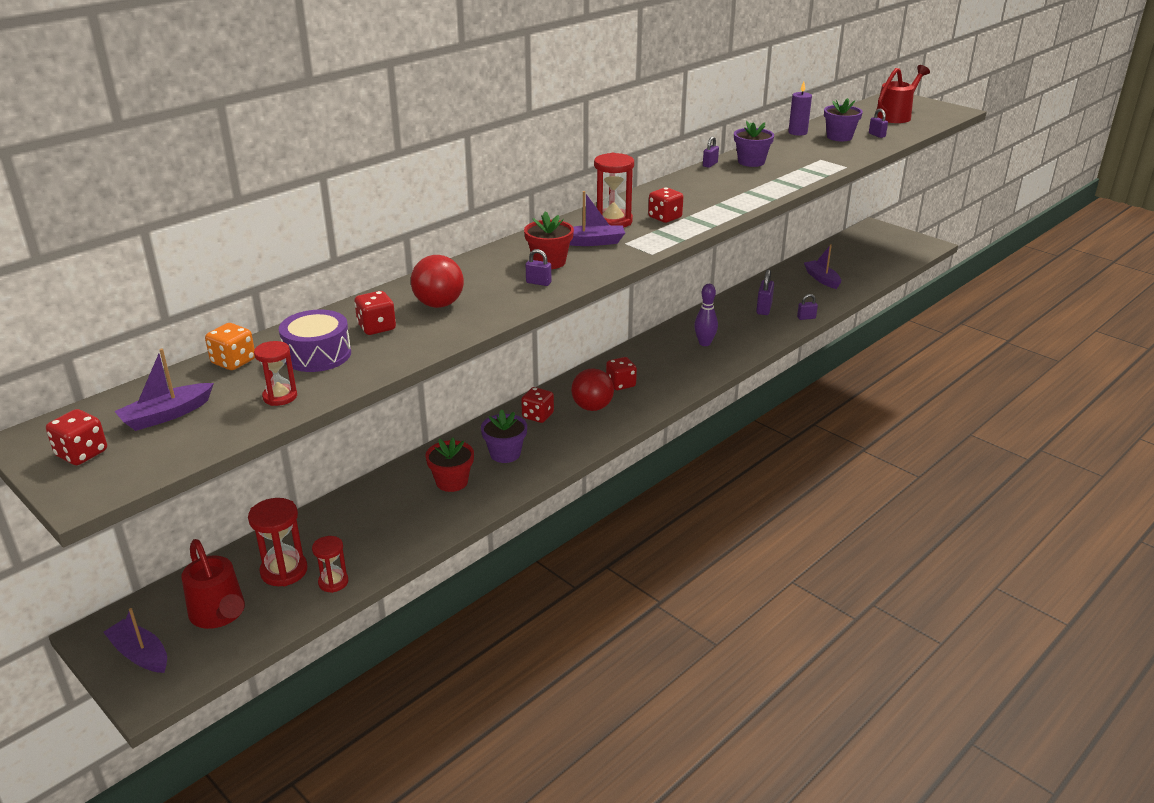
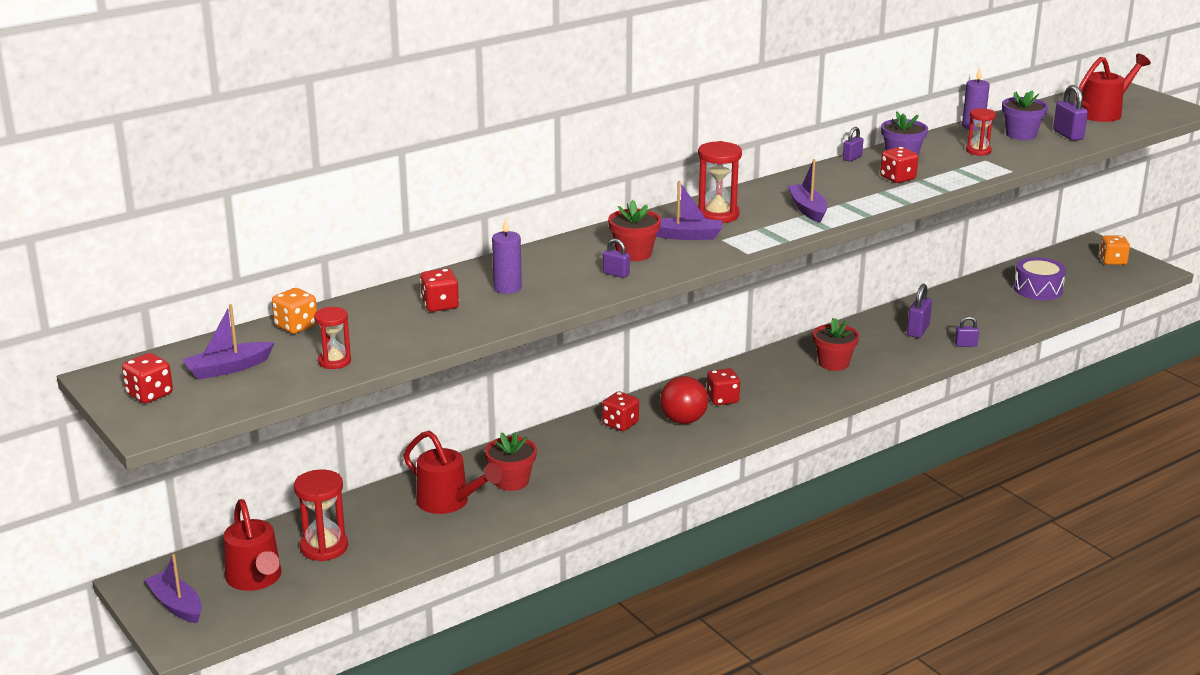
camera: 10 degrees right, 5 degrees down
(317, 355) = (377, 326): purple drum -> purple drum (1038, 289)
(333, 582) = (371, 563): red hourglass -> red hourglass (978, 151)
(397, 510) = (449, 502): none -> red watering can
(439, 304) = (507, 288): red ball -> purple candle
(505, 454) = (575, 459): purple flower pot -> none
(665, 218) = (776, 215): red dice -> red dice (897, 178)
(704, 343) = (833, 363): purple bowling pin -> red flower pot
(822, 279) = (1002, 302): purple boat -> purple boat (807, 209)
(877, 135) = (1068, 135): purple padlock -> purple padlock, size x1.62
(894, 239) = (1112, 261): none -> orange dice

